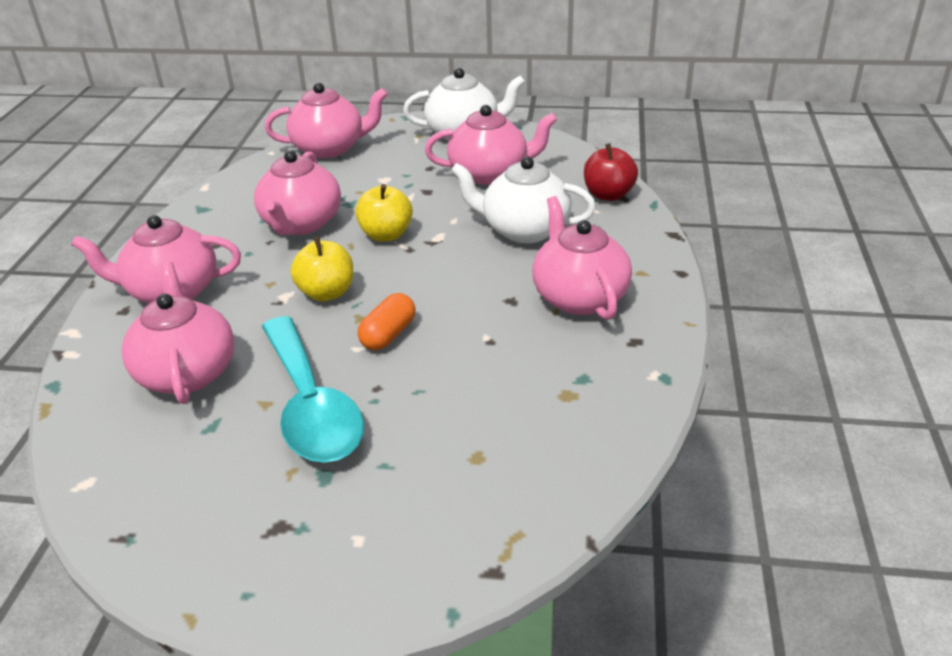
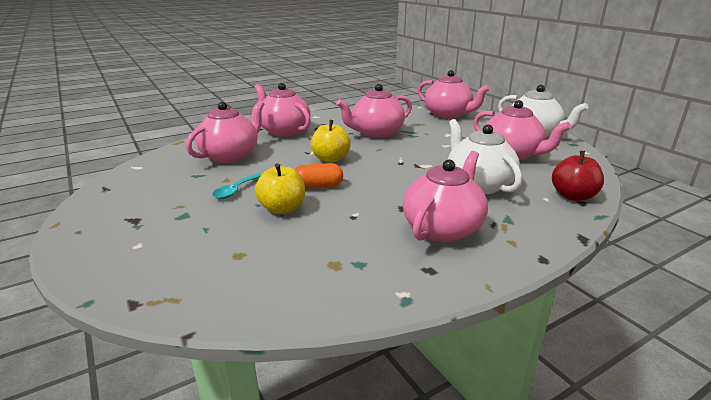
camera: 50 degrees right, 10 degrees down
(311, 406) = (235, 191): turquoise spoon -> turquoise spoon, size x0.43
(386, 235) = (402, 153): yellow apple -> yellow apple (282, 209)

